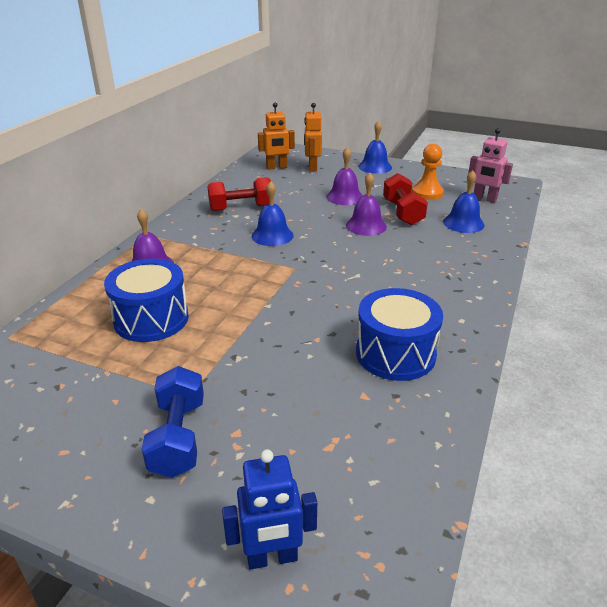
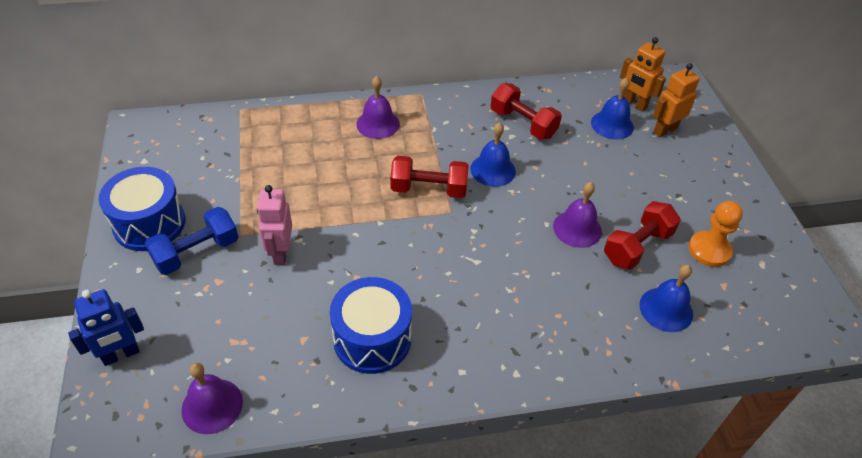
camera: 55 degrees right, 15 degrees up
(151, 319) = (310, 165): blue drum -> blue drum (149, 224)
(258, 269) = (429, 189): none -> red dumbbell
(272, 558) = (121, 355): blue robot -> blue robot turned 75 degrees counterclockwise
(345, 197) = (623, 185): purple bell -> purple bell (212, 405)
(375, 167) = (727, 178): blue bell -> blue bell (612, 124)
(484, 199) = (753, 310): pink robot -> pink robot (280, 253)

